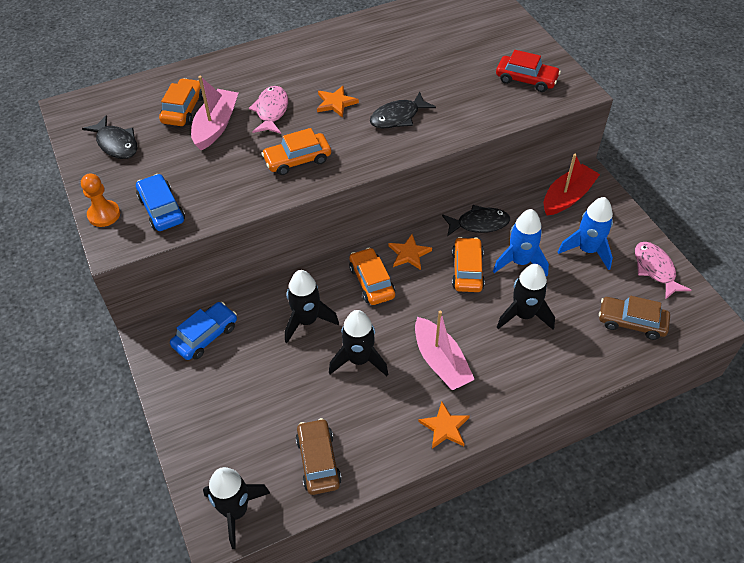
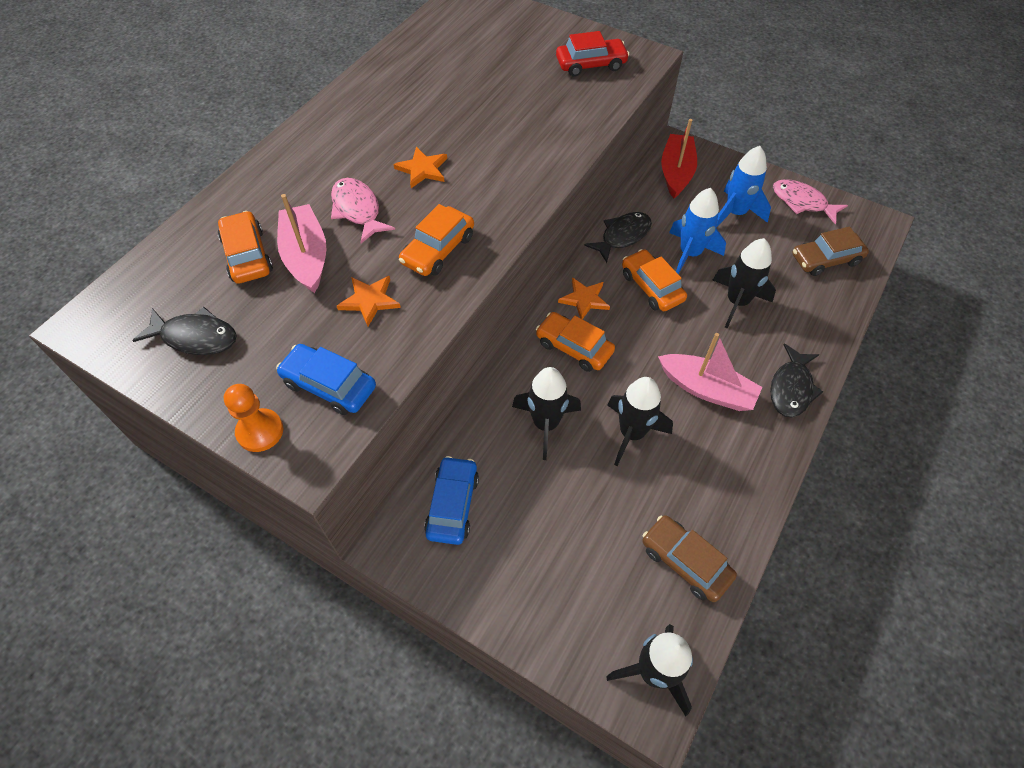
camera: 35 degrees left, 5 degrees up
(398, 117) = (502, 155): black fish -> black fish (791, 388)
(444, 427) = (766, 450): orange star -> orange star (369, 300)

